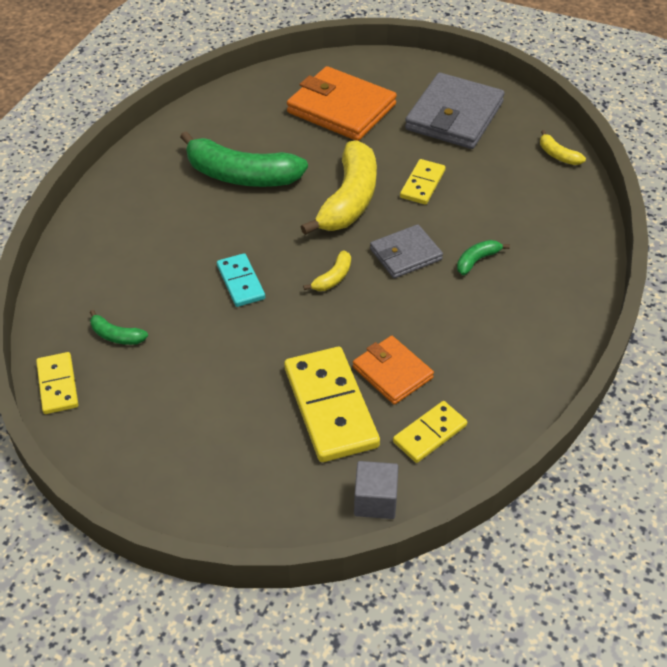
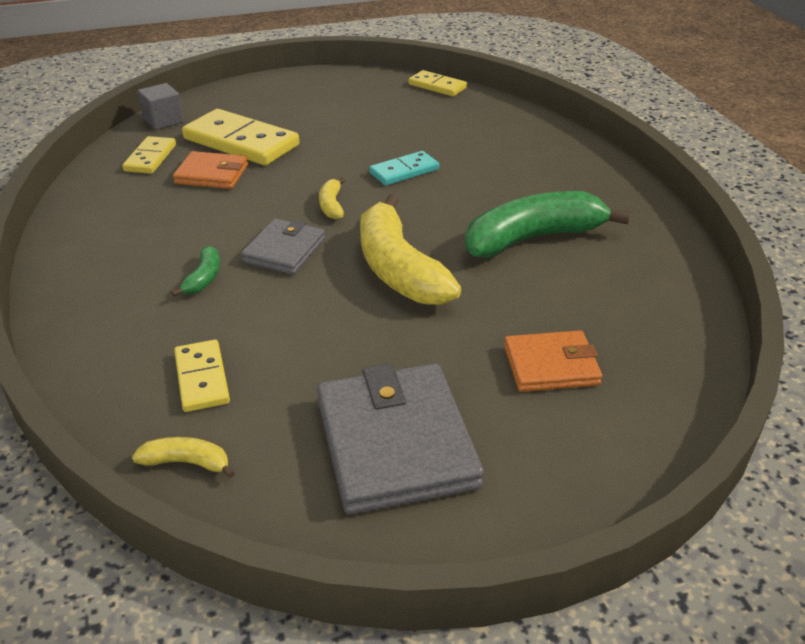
camera: 140 degrees right, 10 degrees down
(116, 336) = (443, 114): green banana -> none
(241, 282) = (404, 171): turquoise domino -> turquoise domino turned 60 degrees counterclockwise
(341, 108) = (551, 365): orange wallet -> orange wallet, size x0.58
(422, 184) = (339, 324): yellow domino -> yellow domino (202, 378)

